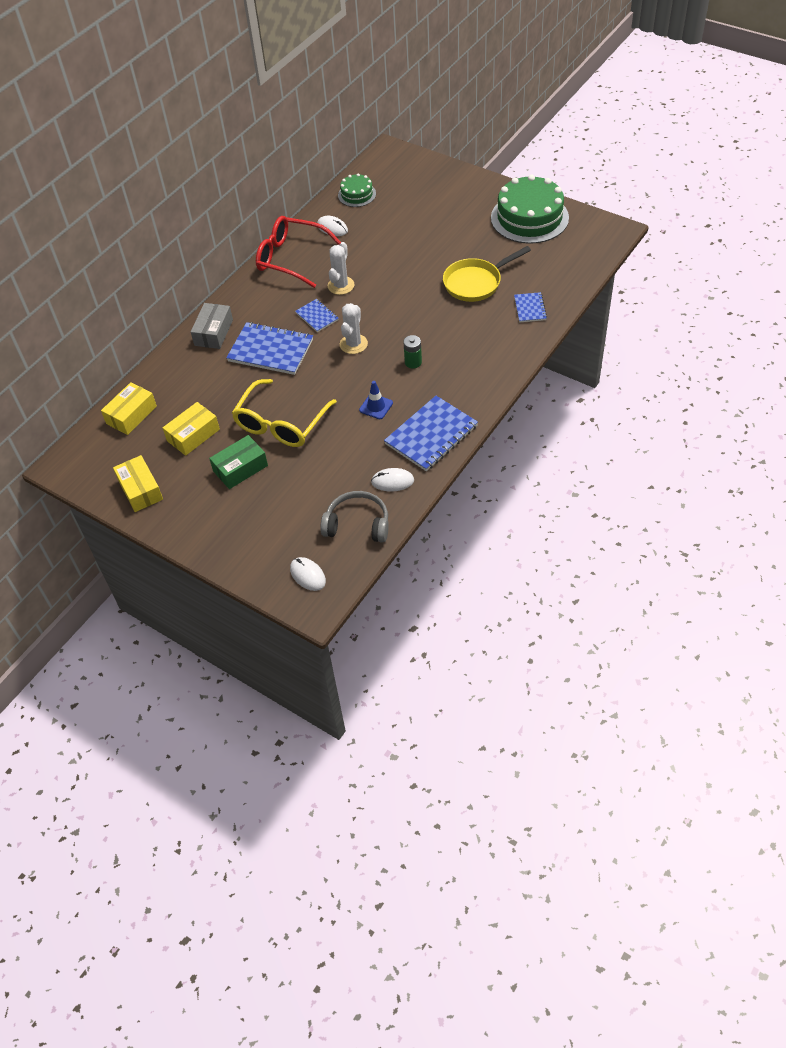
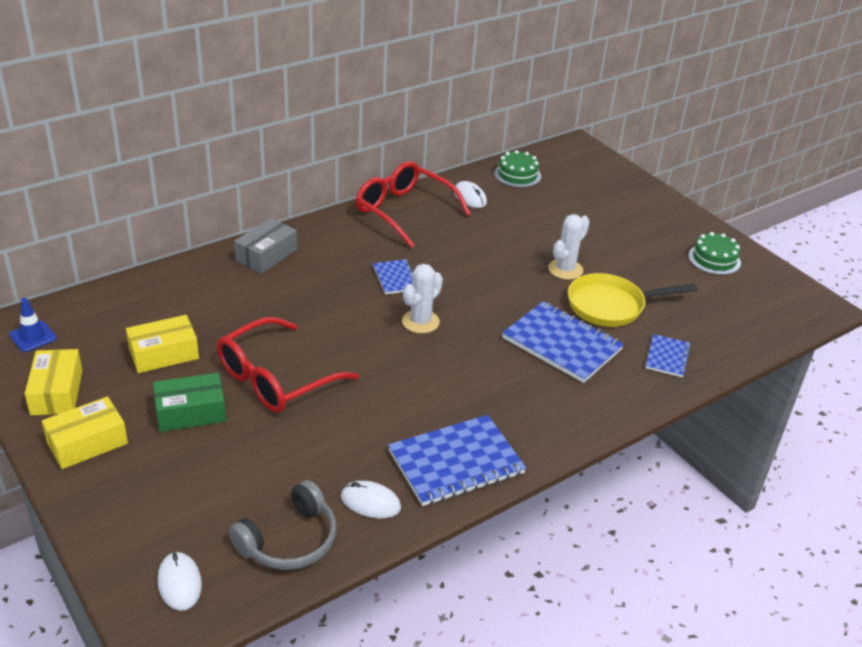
camera: 15 degrees right, 15 degrees down
(131, 415) = (112, 307): yellow box -> yellow box (87, 443)
(270, 350) = (318, 295): blue notebook -> blue notebook (561, 344)
(281, 423) = (275, 379): yellow glasses -> red glasses
(341, 285) = (444, 256): white cactus -> white cactus (565, 269)
(357, 524) = (289, 540): grey headphones -> grey headphones turned 105 degrees clockwise
(376, 406) = (404, 401): blue traffic cone -> blue traffic cone (33, 337)
(413, 362) = (482, 367): green battery -> none
(529, 218) = (714, 259): green cake -> green cake, size x0.51

